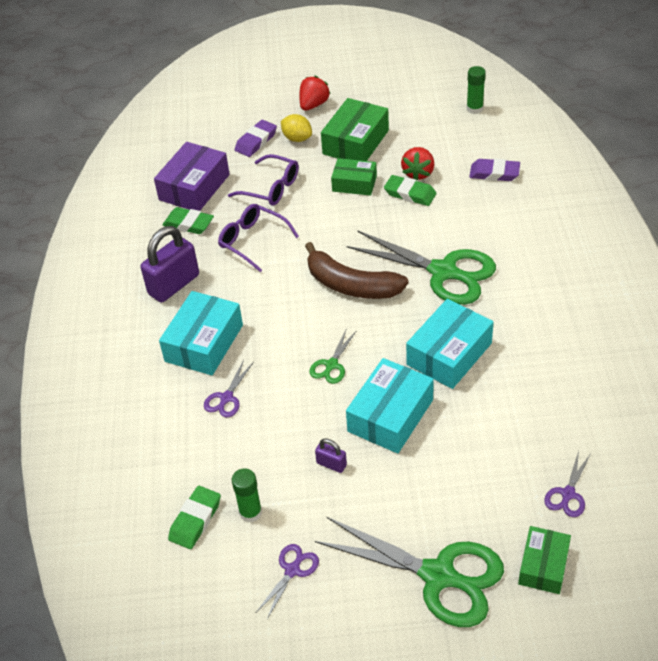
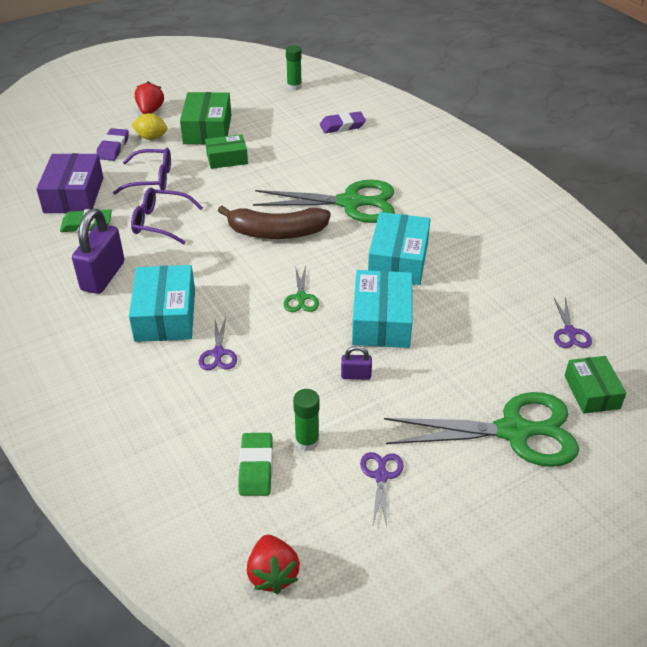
camera: 30 degrees left, 5 degrees down
(410, 194) = (281, 155): green eraser -> none
(418, 173) = (278, 139): red strawberry -> red strawberry (272, 574)

